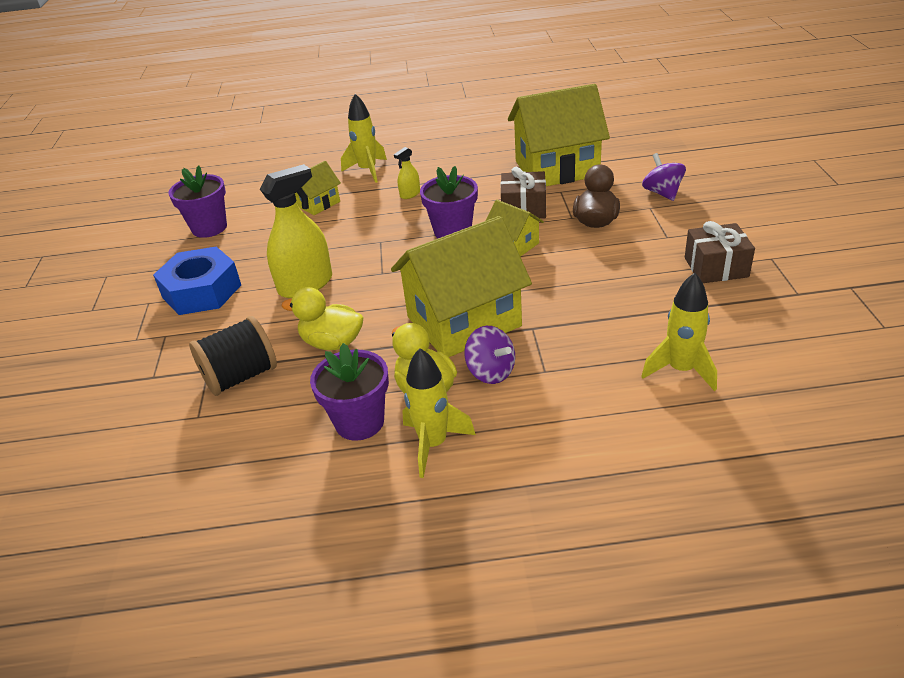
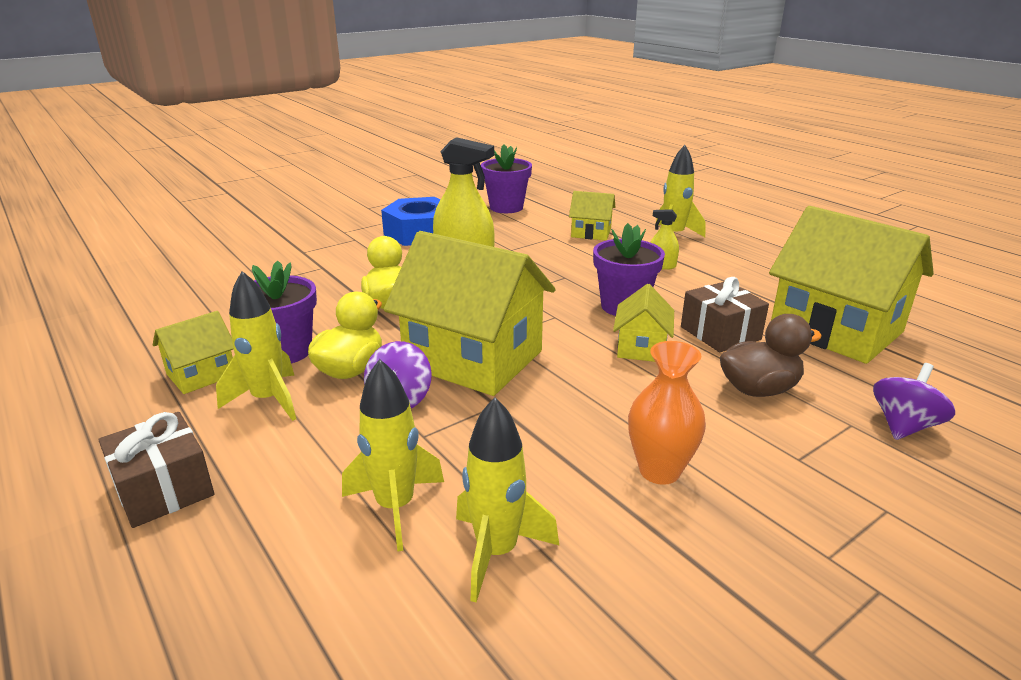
camera: 55 degrees right, 10 degrees down
(241, 376) = (321, 282): black spool -> none
(354, 483) = (201, 375): none -> yellow house
(615, 402) = (395, 507): none -> yellow rocket
(647, 286) = (659, 471): none -> orange vase
(716, 267) = (778, 528): brown gift -> brown gift (163, 489)

